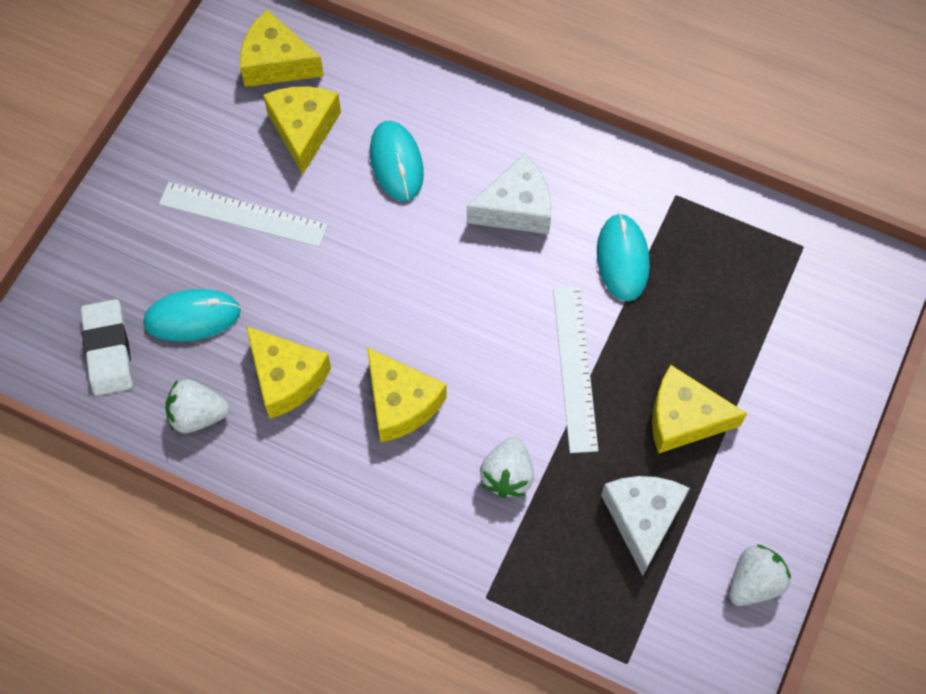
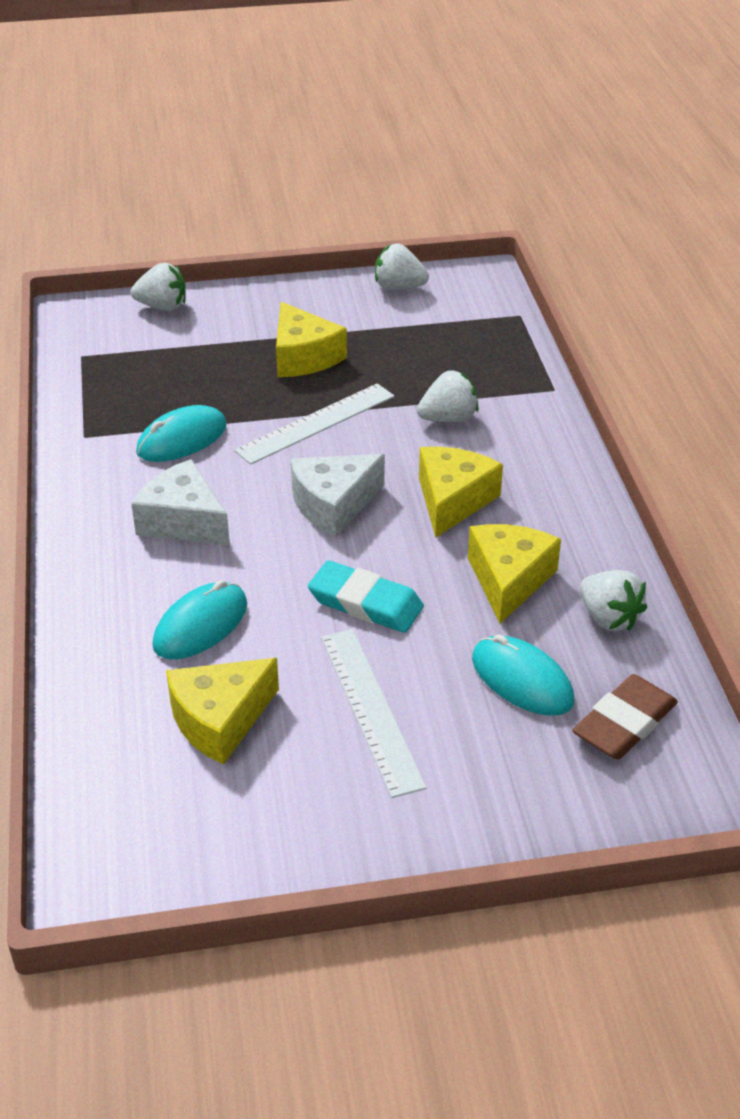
camera: 125 degrees left, 25 degrees down
(108, 350) = (624, 723): white eraser -> brown eraser
(276, 63) = (143, 798): yellow cheese -> none
(338, 271) = (365, 603): none -> turquoise eraser
(642, 519) = (407, 346): white cheese -> white cheese (333, 505)
(850, 349) = (162, 306): none -> white strawberry

